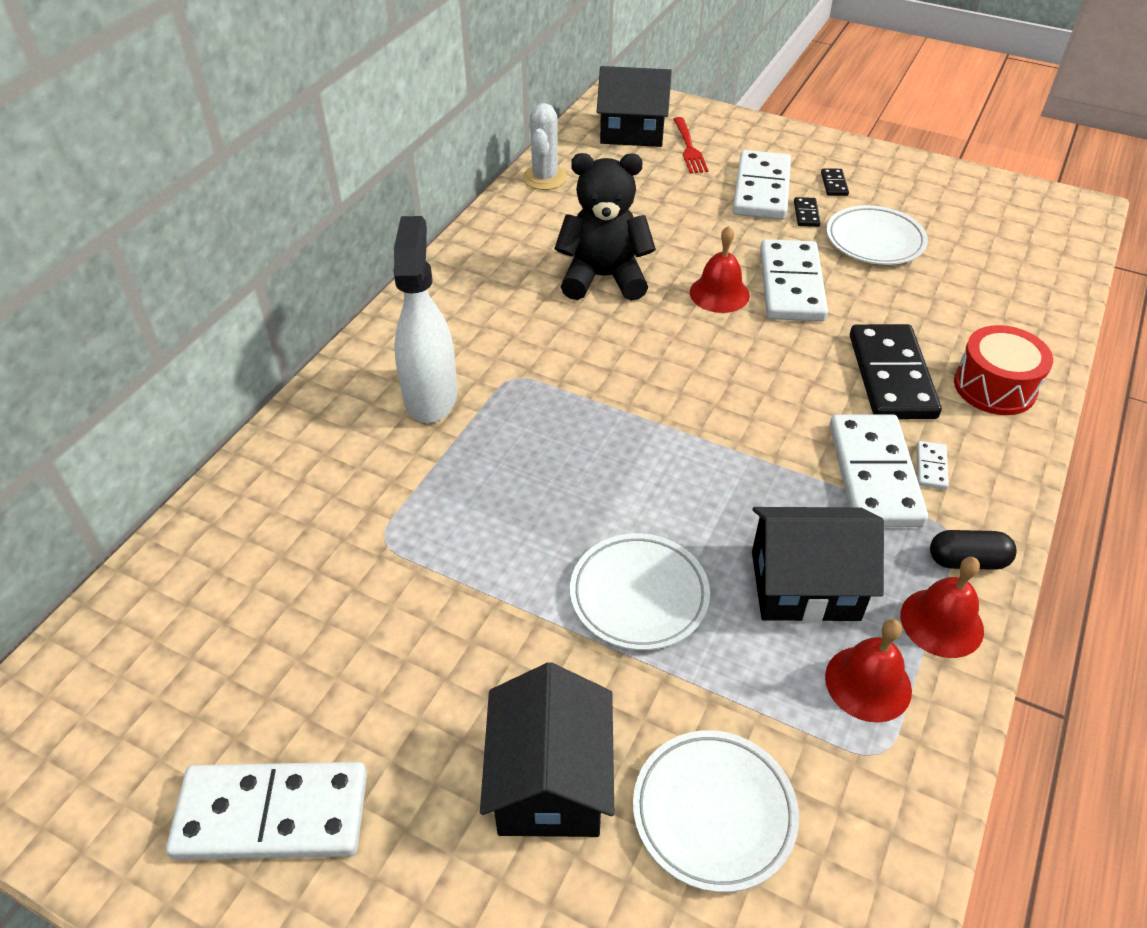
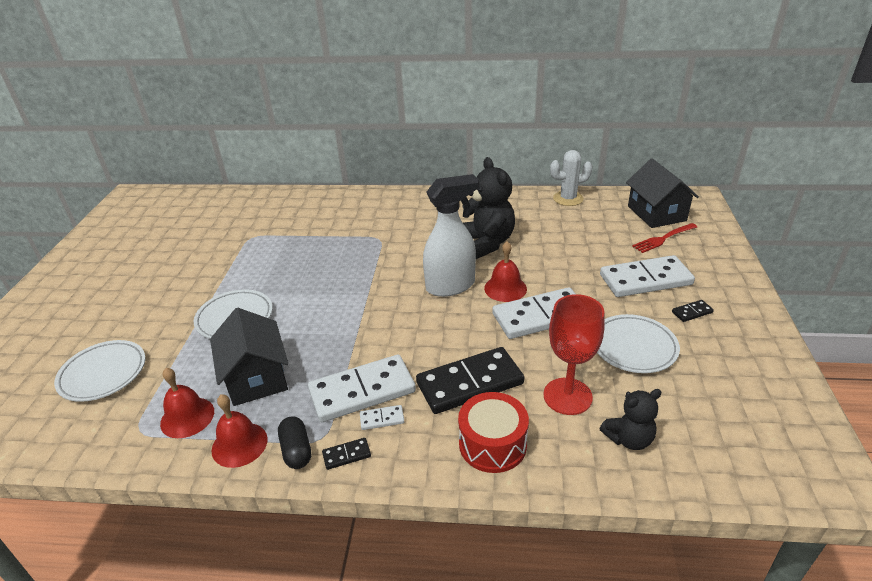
camera: 70 degrees right, 10 degrees down
(272, 815) = (107, 257): white domino -> none
(431, 396) = (351, 220): white spray bottle -> white spray bottle (451, 286)
(549, 780) = (121, 319): black house -> none
(806, 214) = (635, 306): black domino -> black domino (346, 455)
(936, 311) = (567, 396): none -> red goblet
(1008, 294) = (629, 439): none -> black teddy bear

